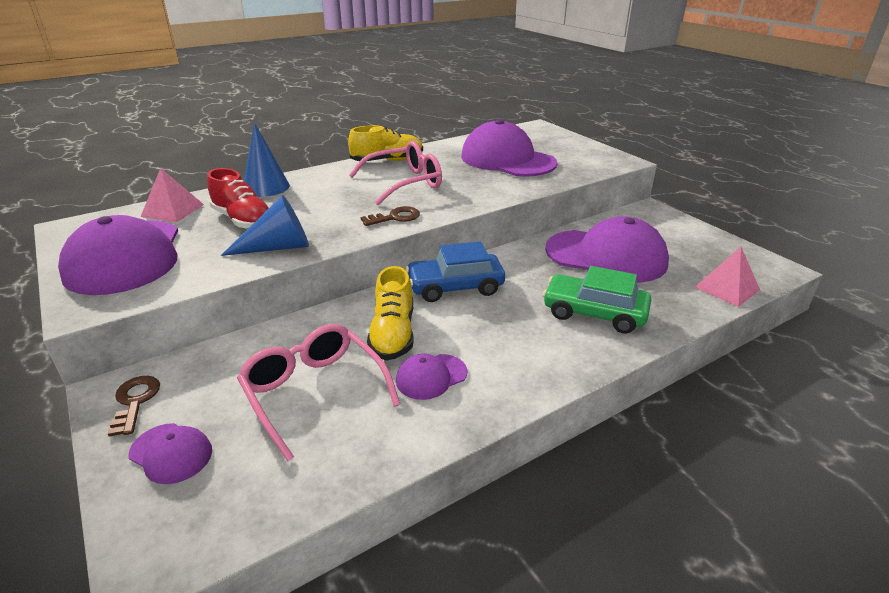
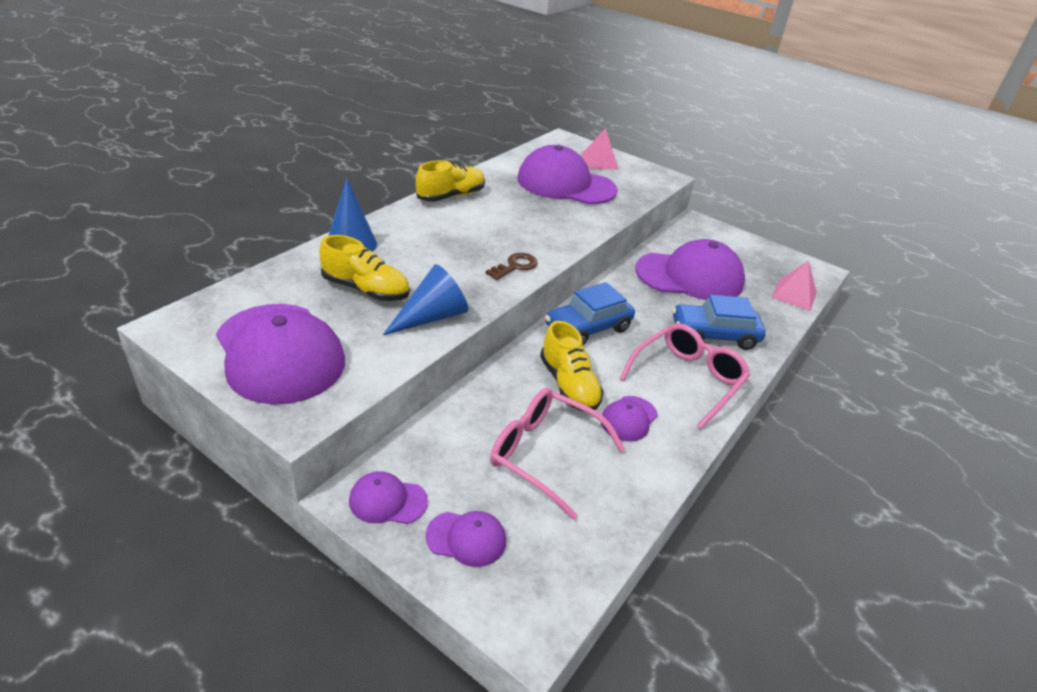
camera: 25 degrees left, 5 degrees up
(135, 401) = (387, 501): brown key -> purple cap
(172, 210) = (273, 287): pink pyramid -> pink pyramid (599, 161)
(243, 220) = (366, 289): red shoe -> yellow shoe
(404, 183) = (490, 223): pink glasses -> pink glasses (687, 380)
(594, 313) = (714, 335): green car -> blue car

